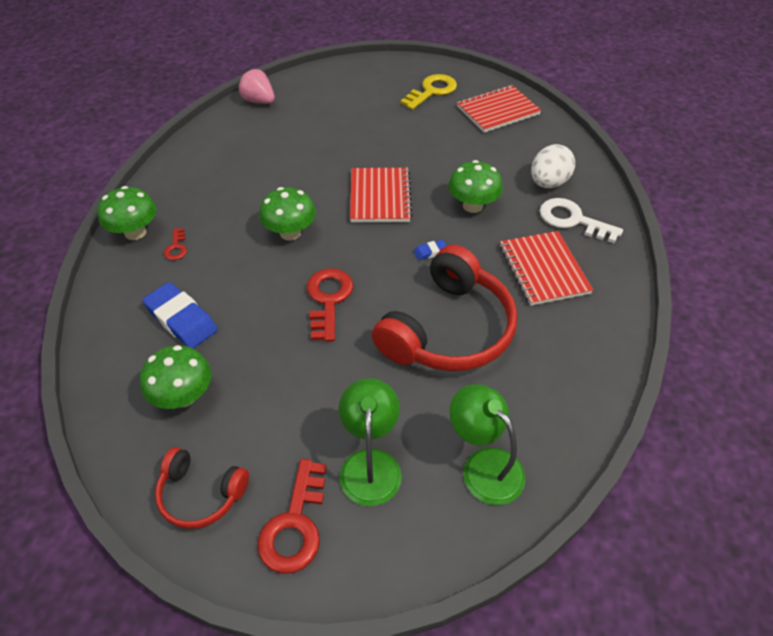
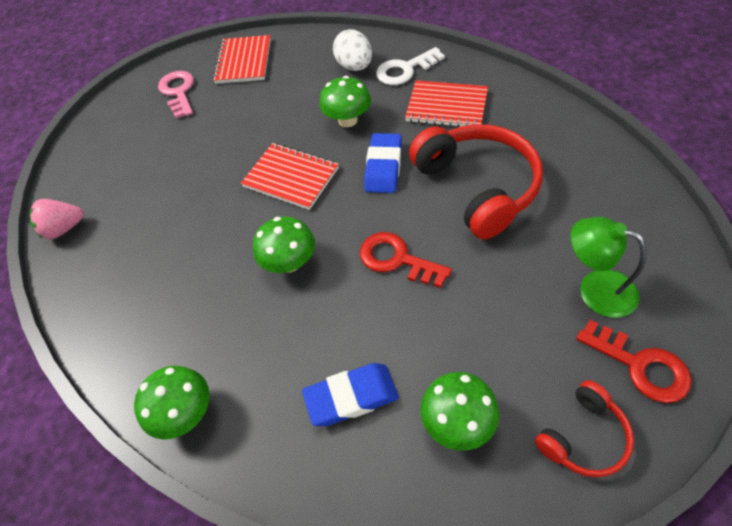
camera: 55 degrees left, 5 degrees up
(176, 247) = (240, 374): red key -> none
(430, 252) = (383, 167): blue eraser -> blue eraser, size x2.20
(432, 91) = (178, 92): yellow key -> pink key
(484, 465) = (622, 215): green lamp -> none

